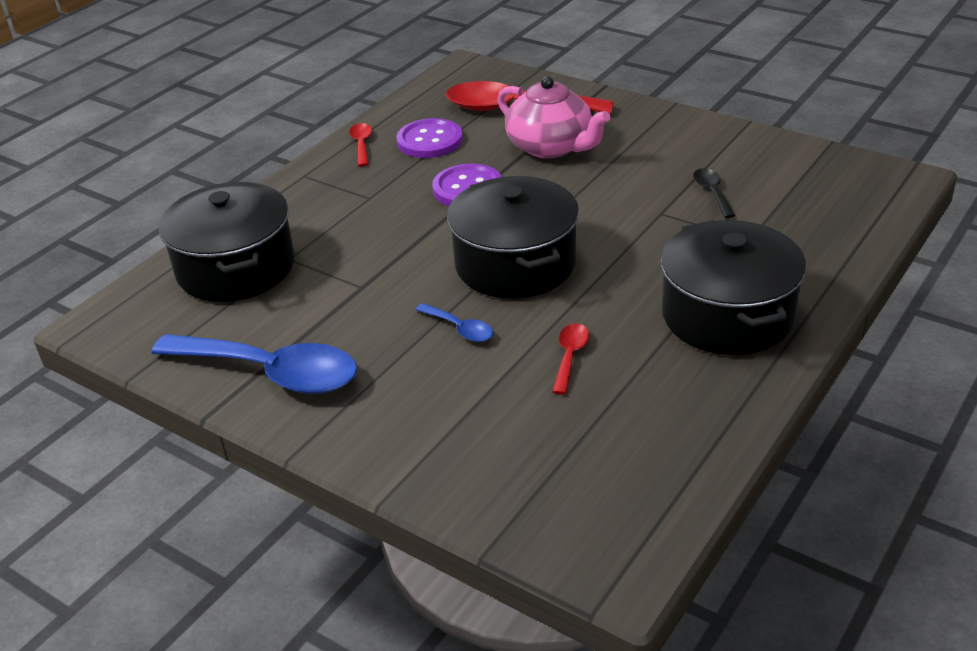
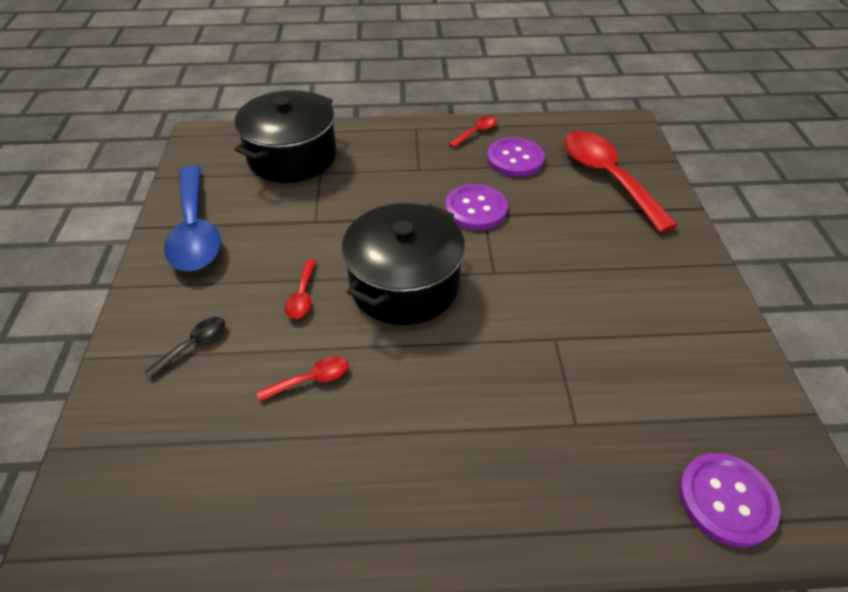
camera: 50 degrees right, 10 degrees up
(459, 329) = (302, 296): blue spoon -> red spoon
(551, 147) = (577, 223): pink teapot -> none
(712, 193) = (621, 359): black spoon -> black spoon (193, 345)
(727, 315) = (445, 465): black pot -> none
(863, 207) = (726, 500): none -> purple button

